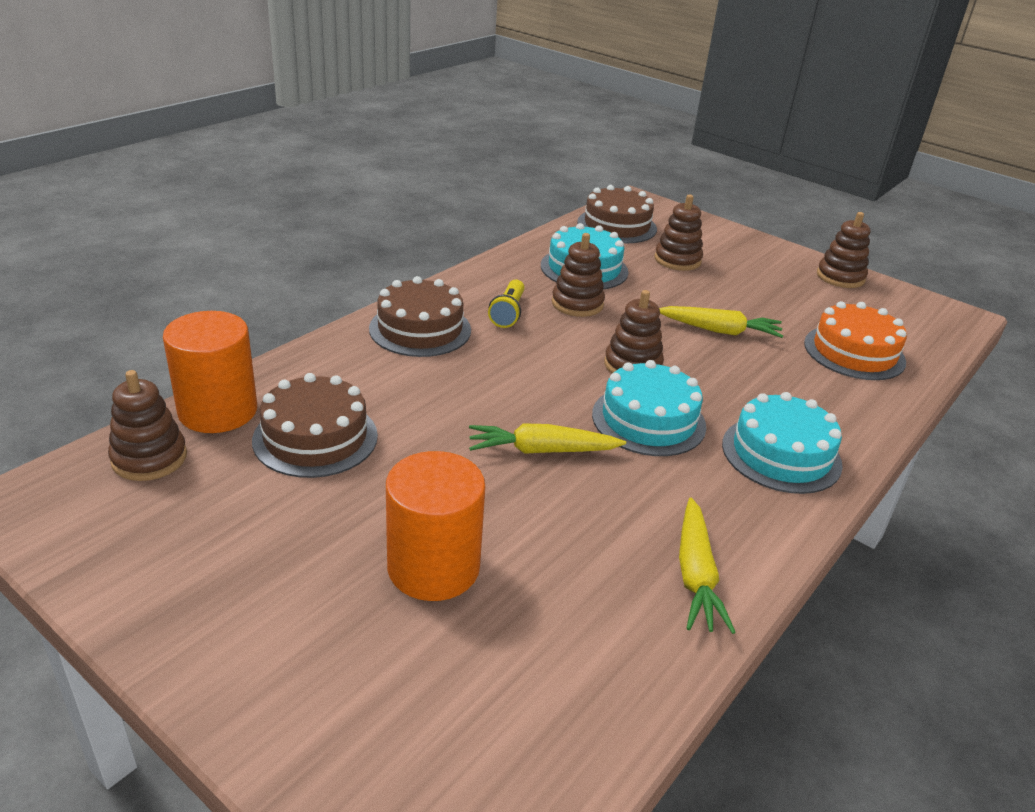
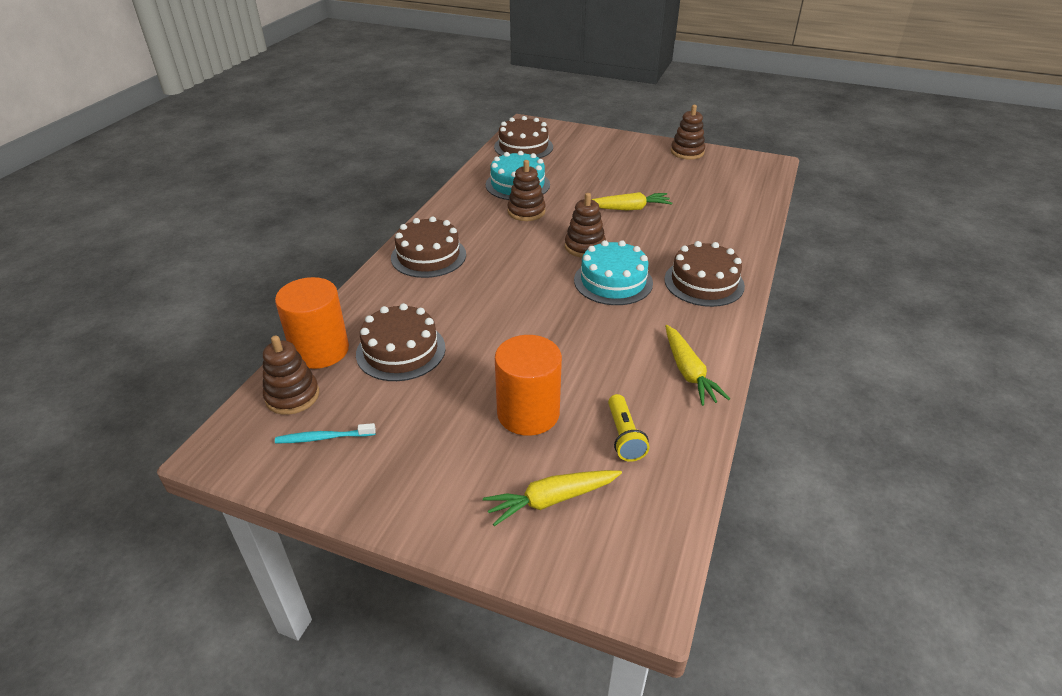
camera: 15 degrees left, 5 degrees up
(152, 522) = (323, 438): none -> turquoise toothbrush
(508, 313) = (483, 229): yellow flashlight -> yellow flashlight (624, 436)
(542, 450) = (556, 319): yellow carrot -> yellow carrot (551, 500)
(677, 260) = (577, 164): brown stacking toy -> none
(781, 454) = (704, 282): turquoise cake -> brown cake
(854, 352) = (718, 203): orange cake -> none

